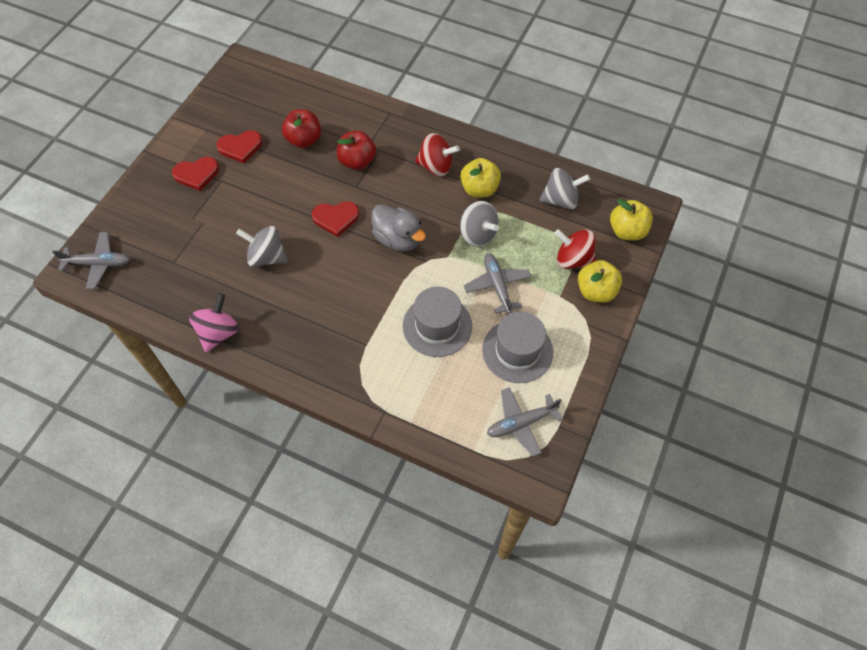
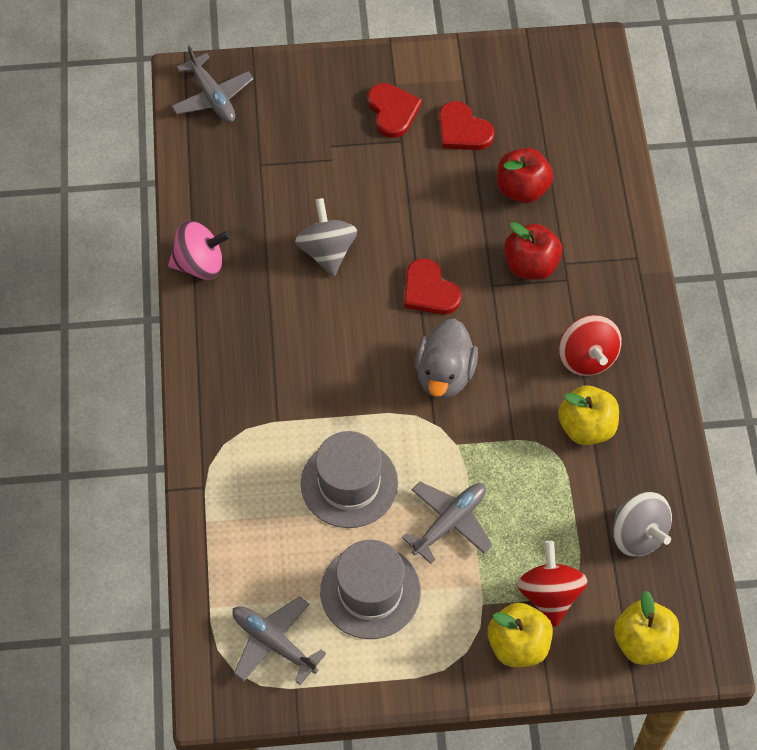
camera: 60 degrees right, 0 degrees up
(197, 174) = (392, 111): red heart -> red heart turned 150 degrees counterclockwise
(478, 234) = (513, 461): grey spinning top -> none

